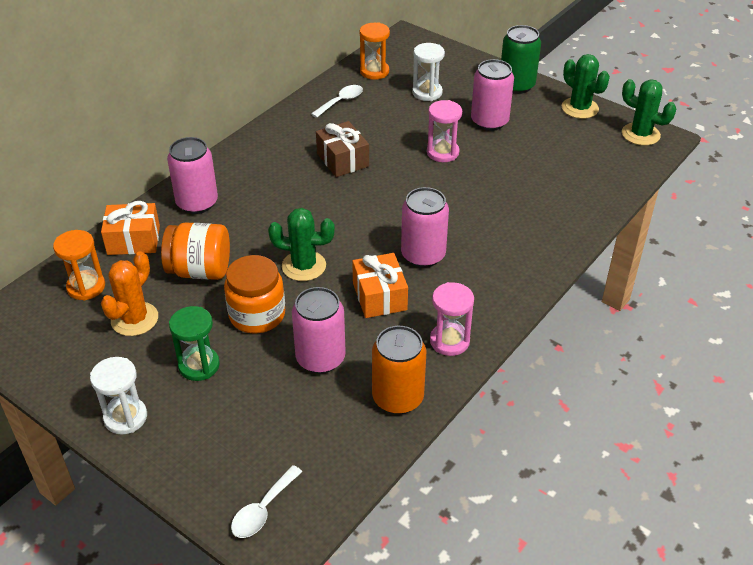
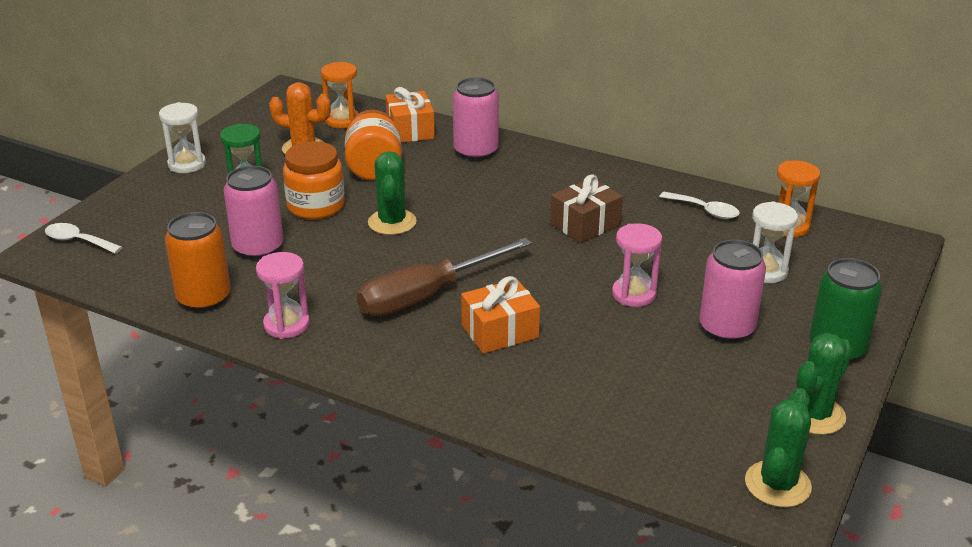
camera: 80 degrees right, 10 degrees down
(379, 296) = (352, 273): orange gift -> orange gift (500, 331)
(423, 255) = (426, 295): pink can -> brown screwdriver

